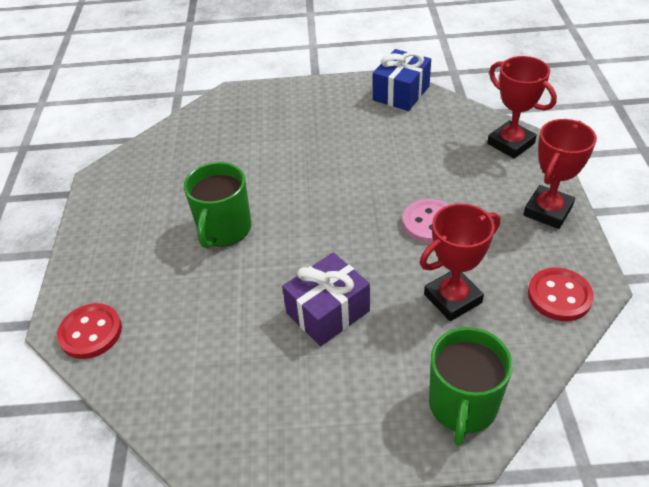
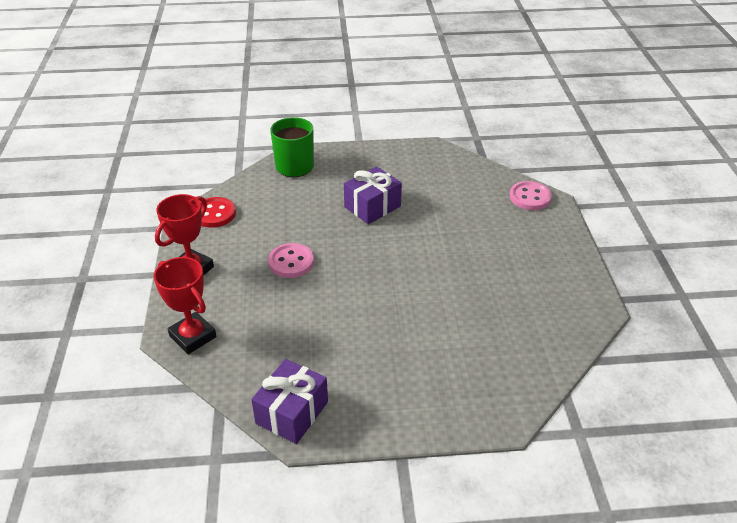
camera: 175 degrees right, 5 degrees down
(91, 332) = (530, 197): red button -> pink button
(224, 229) = (461, 260): green mug -> none
(401, 93) = (292, 412): blue gift -> purple gift
(452, 298) = (287, 213): red trophy -> none

